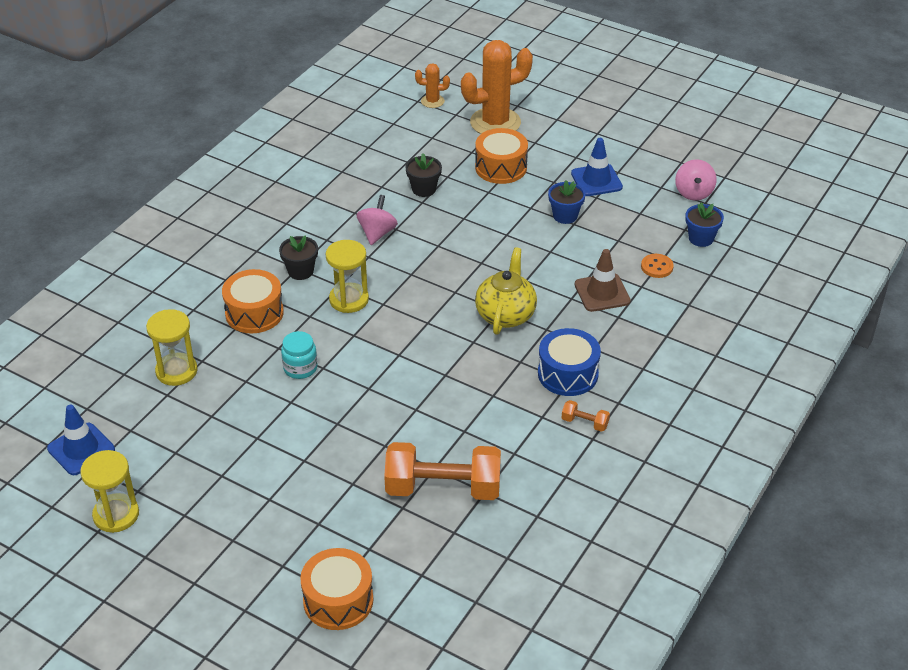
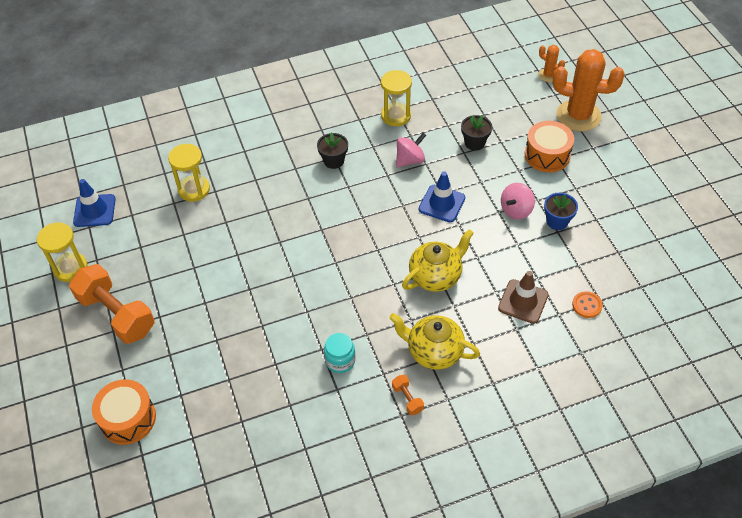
camera: 40 degrees right, 10 degrees up
(254, 313) = (277, 175): orange drum -> none
(300, 368) = (265, 233): turquoise jar -> turquoise jar (340, 361)
(349, 300) = (343, 200): yellow hourglass -> yellow hourglass (396, 116)
(443, 488) = (266, 383): orange dumbbell -> orange dumbbell (117, 314)
(568, 374) = (433, 351): blue drum -> yellow teapot
(596, 180) = (610, 205): blue traffic cone -> blue traffic cone (442, 203)
(693, 193) = (680, 259): pink spinning top -> pink spinning top (516, 210)
(701, 238) = (647, 302): blue flower pot -> none

